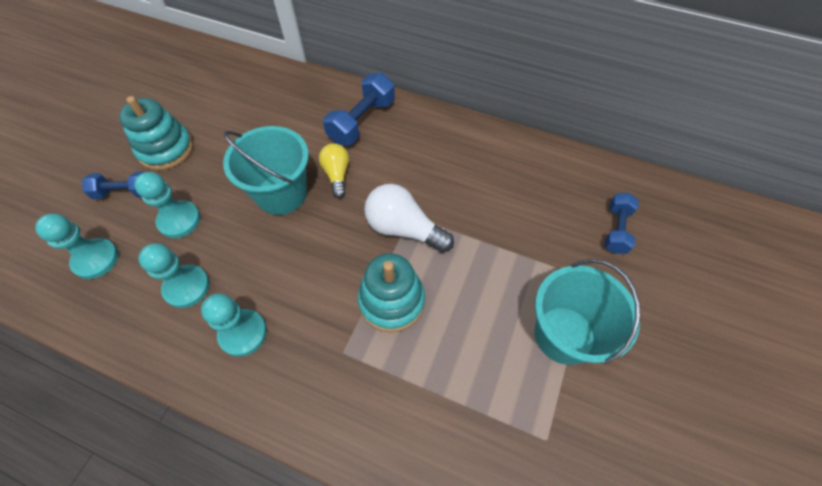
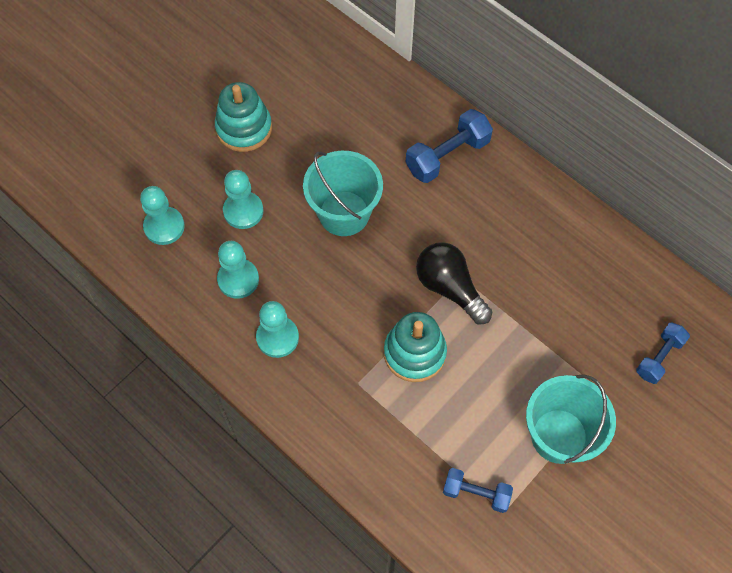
camera: 20 degrees right, 5 degrees up
(125, 192) = (198, 165): blue dumbbell -> blue dumbbell (476, 493)
(337, 175) = (403, 210): yellow light bulb -> none
(404, 229) = (450, 288): white light bulb -> black light bulb

